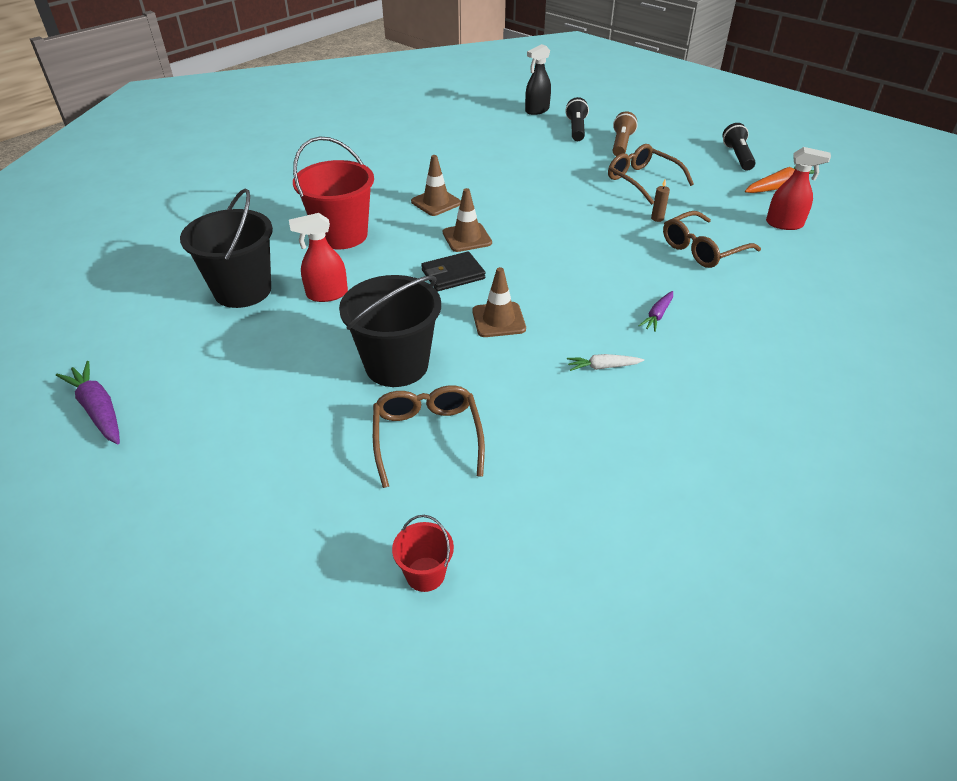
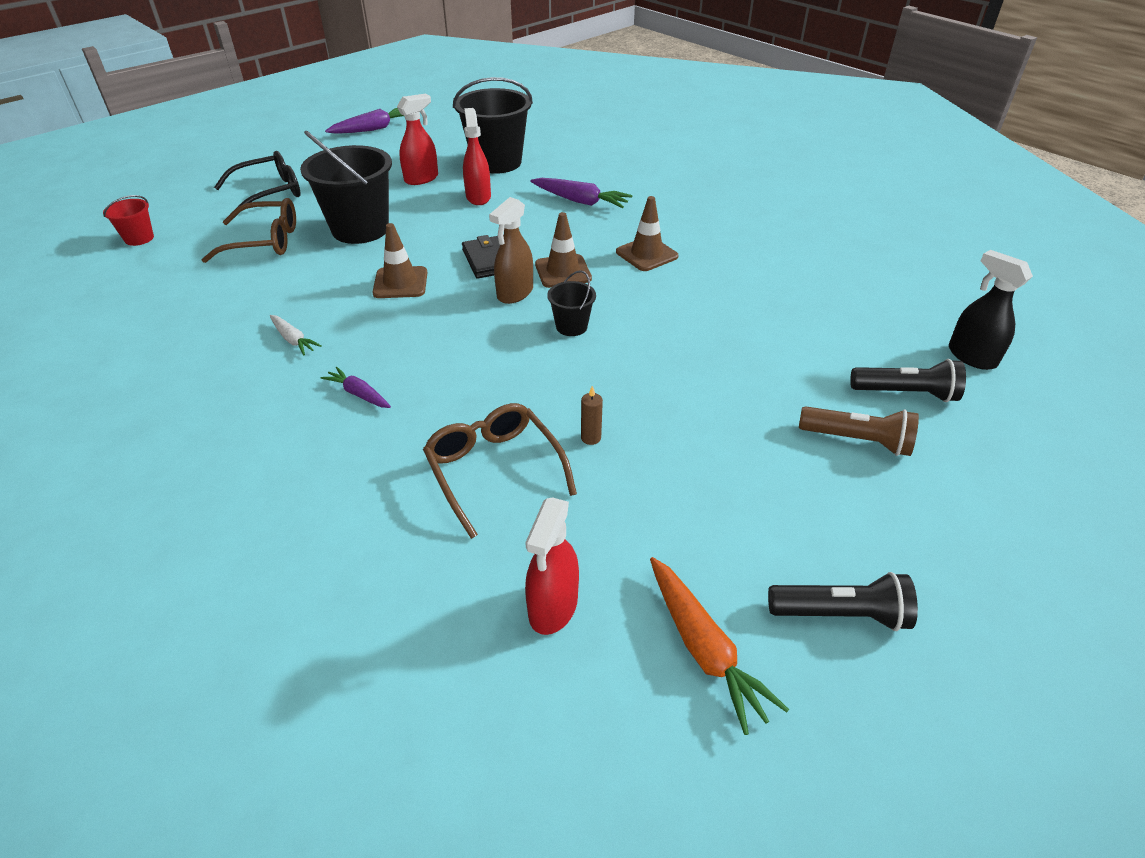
camera: 95 degrees right, 0 degrees up
(275, 340) = (421, 179): none -> red spray bottle
(296, 470) = (268, 193): none -> black glasses
(342, 235) = (580, 201): red bucket -> purple carrot
(503, 258) = (515, 293): none -> brown spray bottle
(543, 230) = (571, 326): none -> black bucket
(603, 367) = (293, 340): white carrot -> white carrot turned 135 degrees clockwise
(643, 181) = (715, 444): brown glasses -> none

